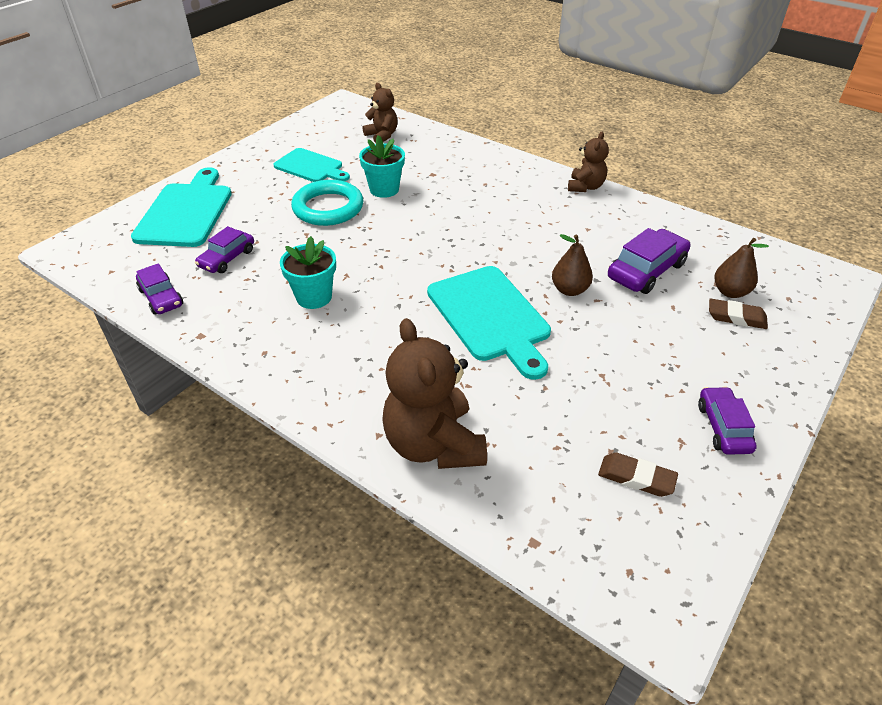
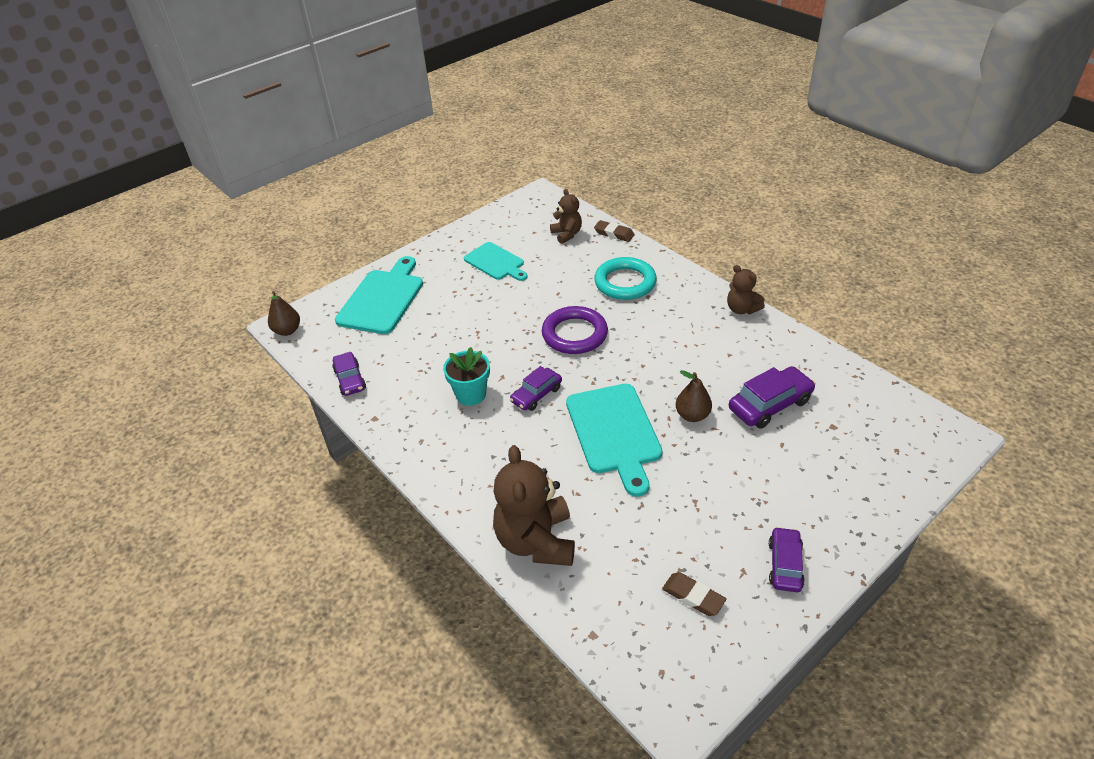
camera: 15 degrees right, 0 degrees up
(227, 258) = (408, 349): purple car -> purple car (536, 395)
(328, 208) = (501, 307): turquoise ring -> turquoise ring (625, 282)
(384, 189) = (555, 293): turquoise flower pot -> none
(417, 226) = (574, 334): none -> purple ring
(585, 187) = (741, 309): brown teddy bear -> brown teddy bear turned 105 degrees clockwise
(730, 292) = (842, 436): brown pear -> brown pear (287, 331)
(736, 317) = (837, 463): brown eraser -> brown eraser (614, 234)

